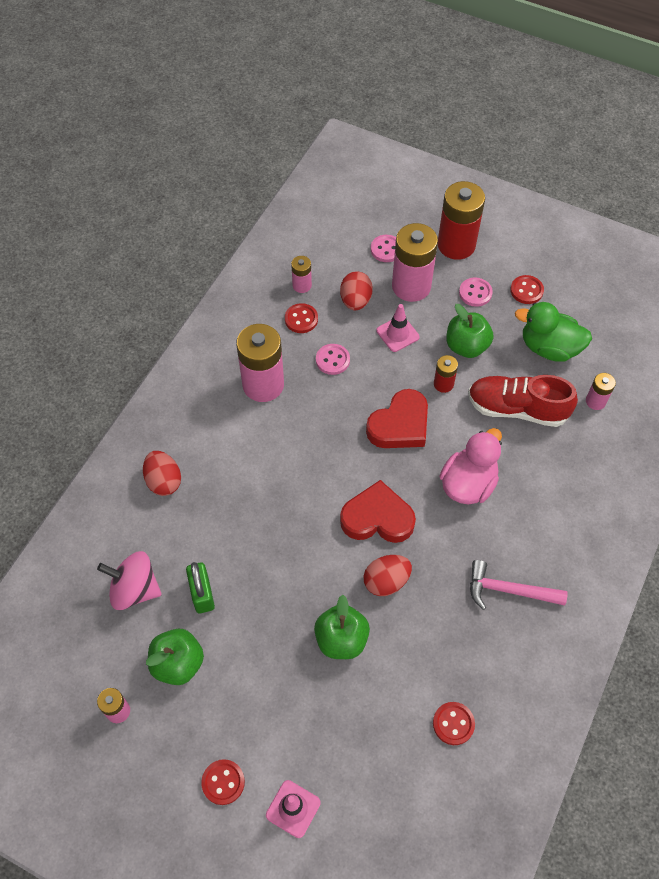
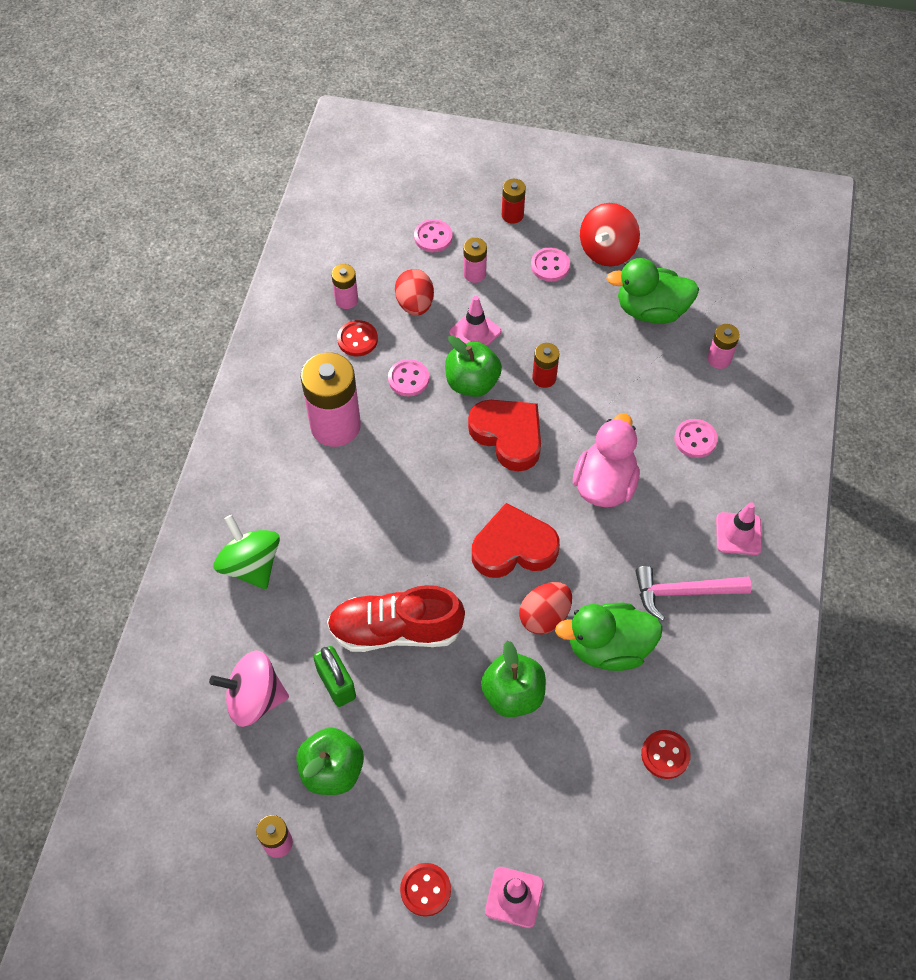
camera: 15 degrees left, 0 degrees up
(164, 481) = (251, 565): red egg -> green spinning top
(400, 425) = (508, 436): red heart -> red heart turned 75 degrees counterclockwise
(411, 286) = (474, 273): pink battery -> pink battery, size x0.49
(432, 621) = (608, 647): none -> green duck
(456, 245) = (512, 215): red battery -> red battery, size x0.49
(466, 346) = (558, 329): green apple -> green apple (472, 383)
(517, 409) = (635, 387): red shoe -> red shoe (396, 630)
(526, 290) = (607, 251): red button -> red spinning top
(555, 464) = (695, 439): none -> pink button
(570, 552) = (738, 534): none -> pink traffic cone

